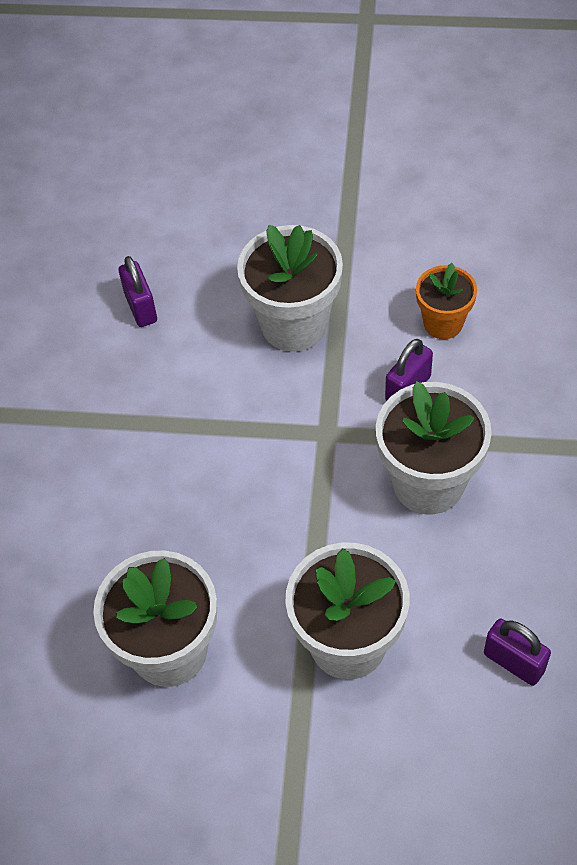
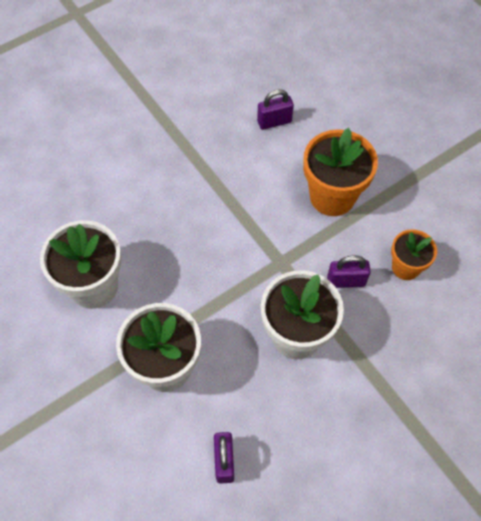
camera: 45 degrees right, 5 degrees up
(141, 307) = (274, 122): purple padlock -> purple padlock turned 45 degrees clockwise
(294, 324) = (332, 196): white flower pot -> orange flower pot

